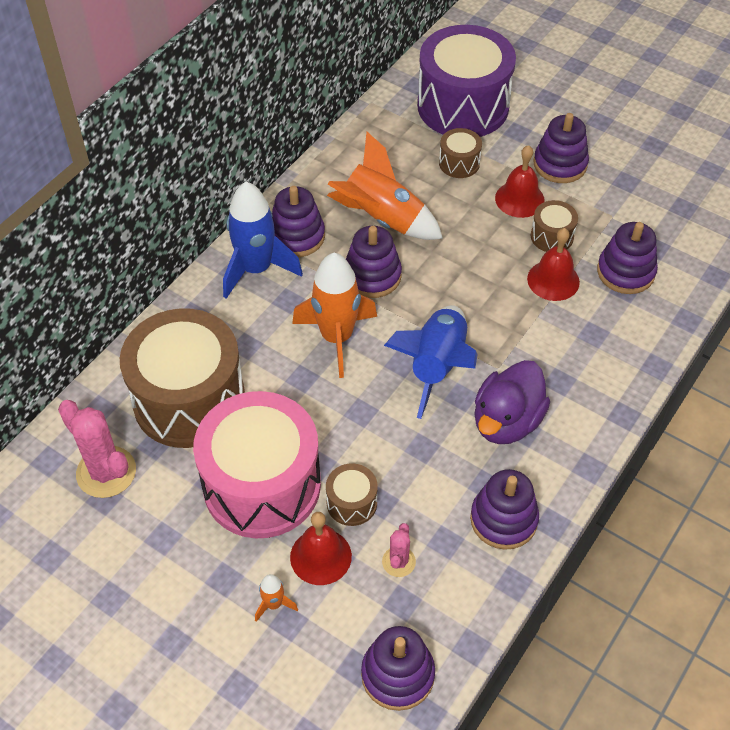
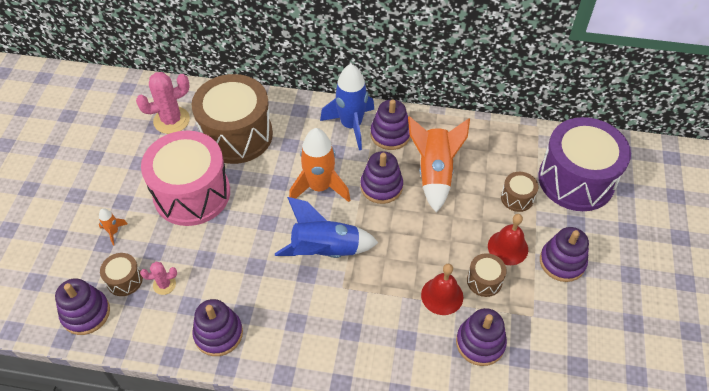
camera: 65 degrees right, 0 degrees up
(106, 472) = (171, 120): pink cactus -> pink cactus turned 45 degrees clockwise
(320, 556) = (153, 242): red bell -> none
(352, 503) = (197, 243): brown drum -> brown drum (124, 280)
(506, 421) = (299, 308): purple duck -> none

